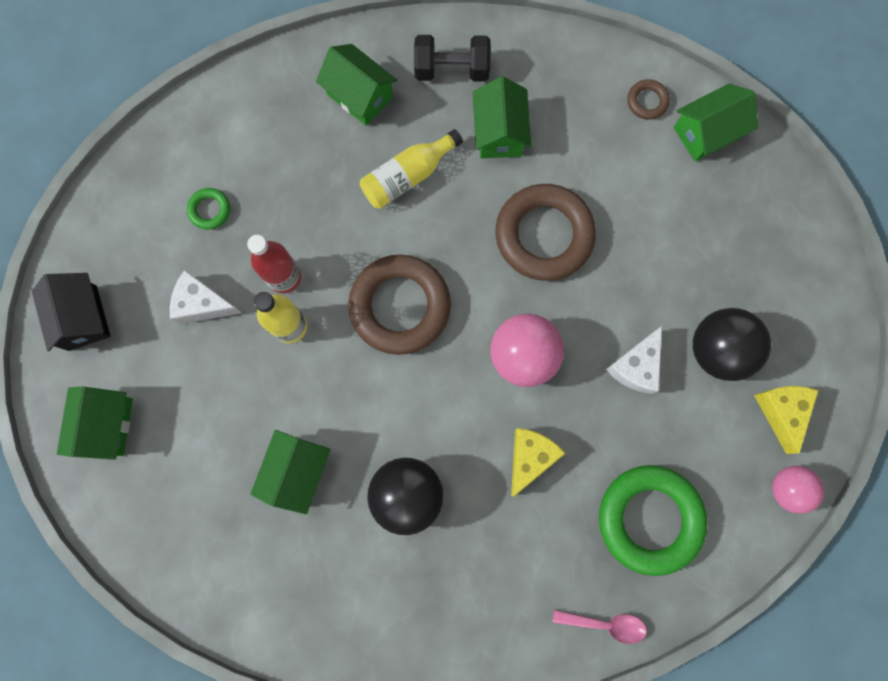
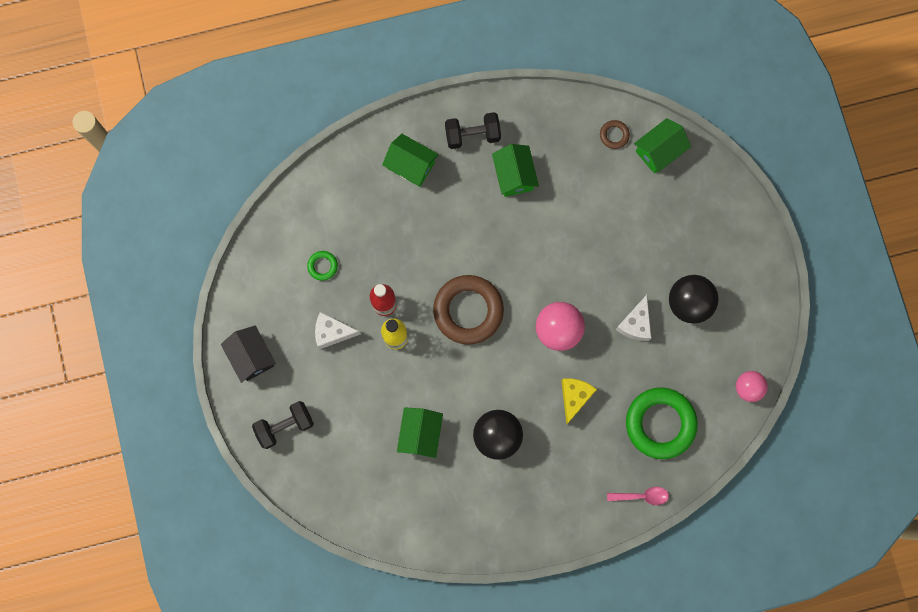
camera: 10 degrees left, 0 degrees up
(106, 425) = (285, 426): green house -> black dumbbell
(407, 176) = (456, 218): yellow bottle -> none
(544, 235) = (558, 244): brown ring -> none
(781, 411) = (737, 337): yellow cheese -> none

